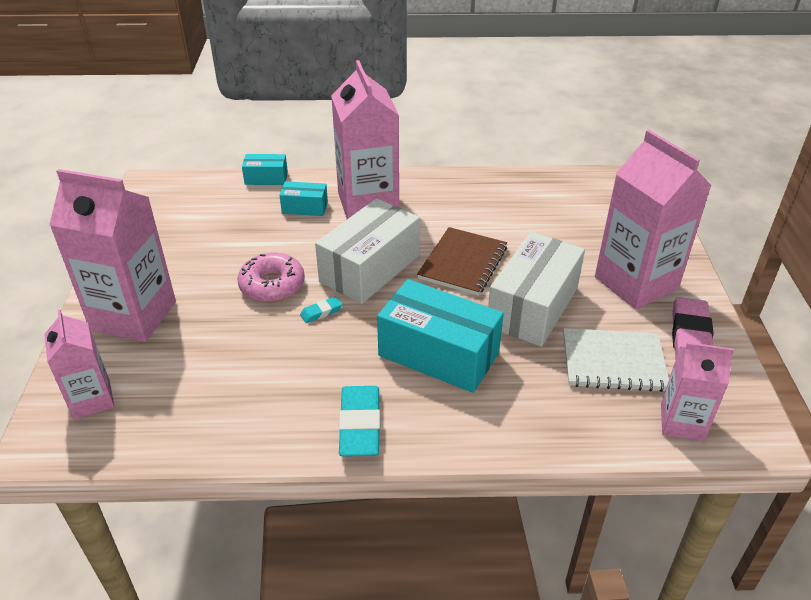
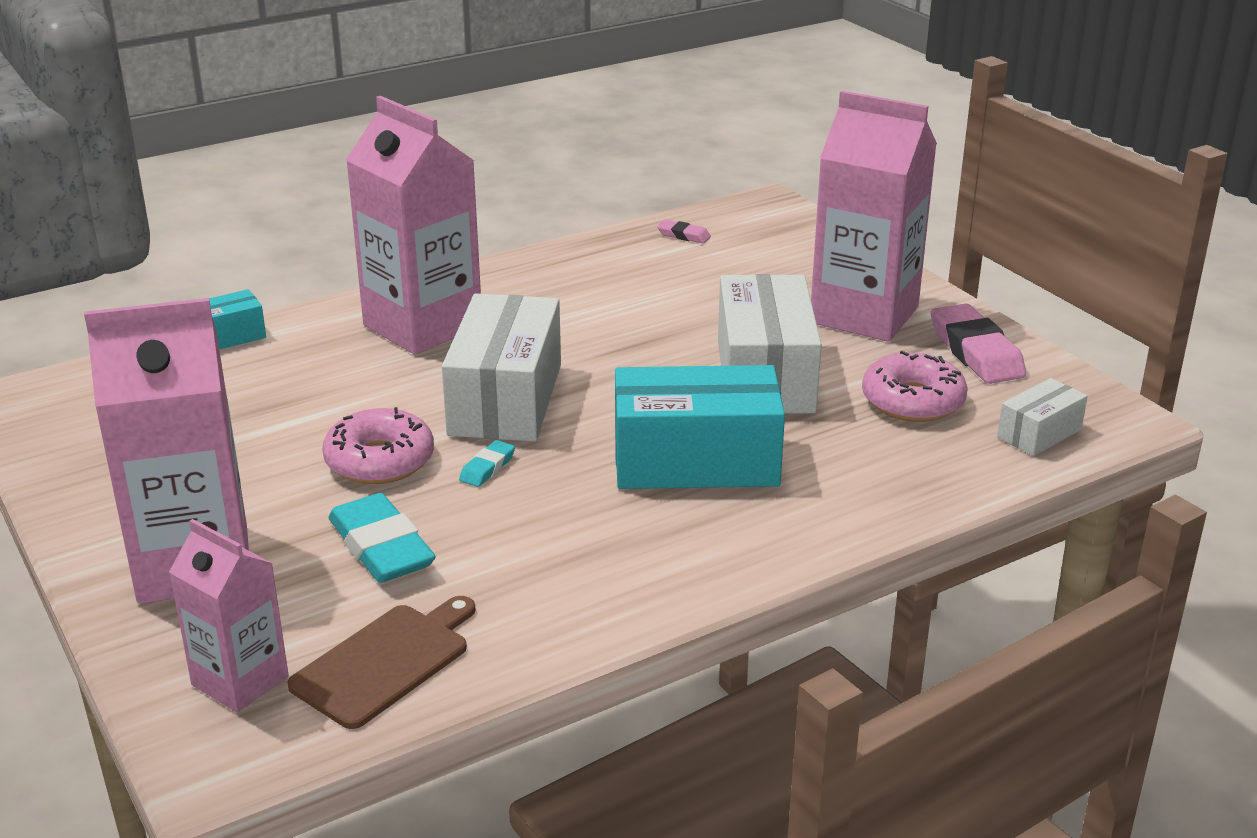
camera: 30 degrees left, 10 degrees down
(164, 420) = (385, 662): none -> brown cutting board
(305, 207) = (330, 356): turquoise box -> none
(360, 425) = (670, 568): turquoise eraser -> turquoise eraser (381, 547)
(462, 263) = (628, 356): brown notebook -> none
(568, 186) = (683, 235): none -> pink eraser
(613, 362) = (912, 401): white notebook -> pink donut
(682, 422) = (1039, 433): pink carton -> white box

